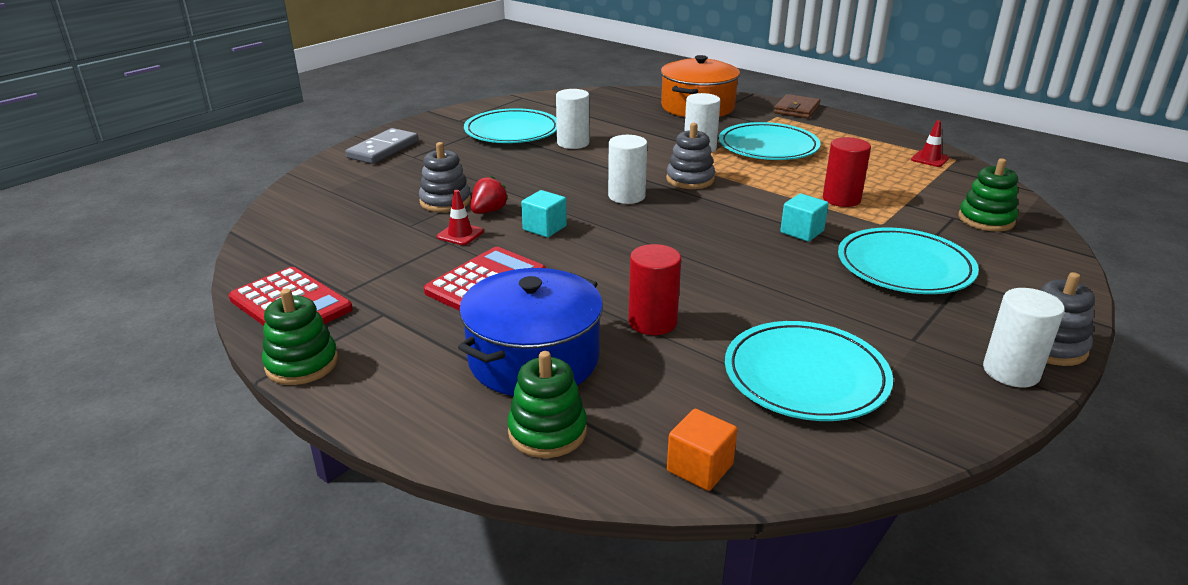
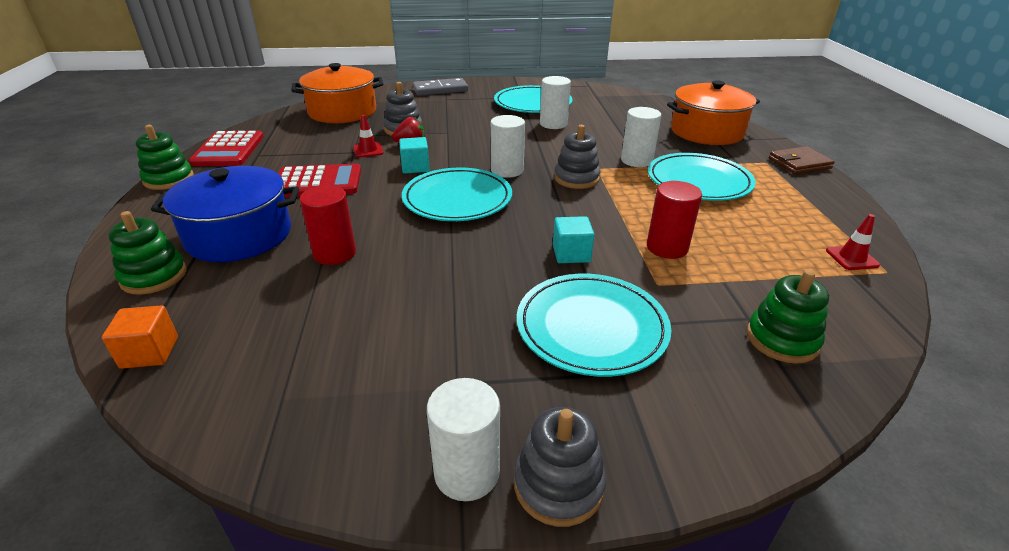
camera: 45 degrees right, 5 degrees up
(326, 211) = (342, 112): none -> orange pot
(805, 376) = (326, 349): turquoise plate -> turquoise plate (457, 199)

